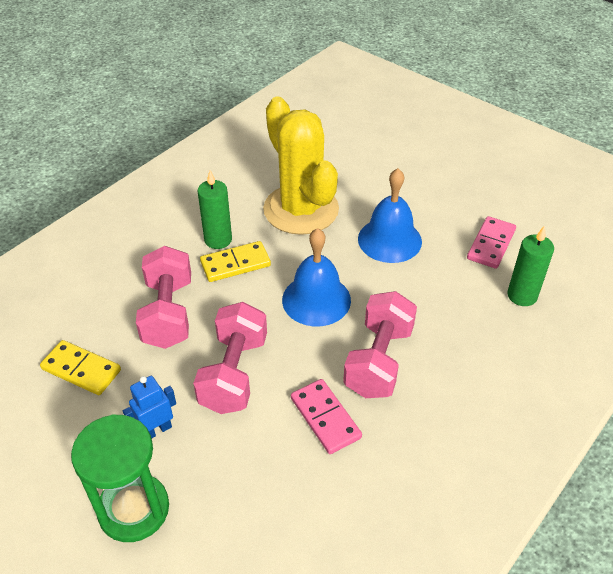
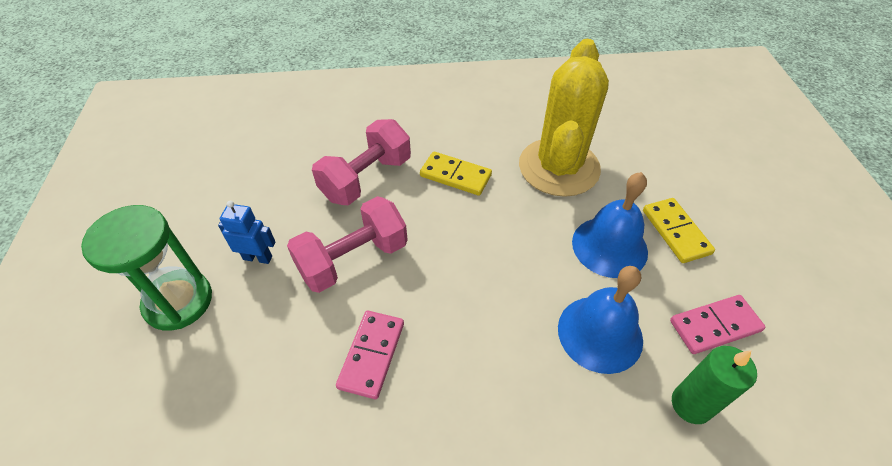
camera: 45 degrees right, 5 degrees up
(81, 369) = (270, 177): yellow domino -> yellow domino (676, 232)
(218, 240) = (465, 148): green candle -> none
(316, 299) = (483, 250): blue bell -> blue bell (600, 333)
(378, 360) = (472, 345): pink dumbbell -> none

